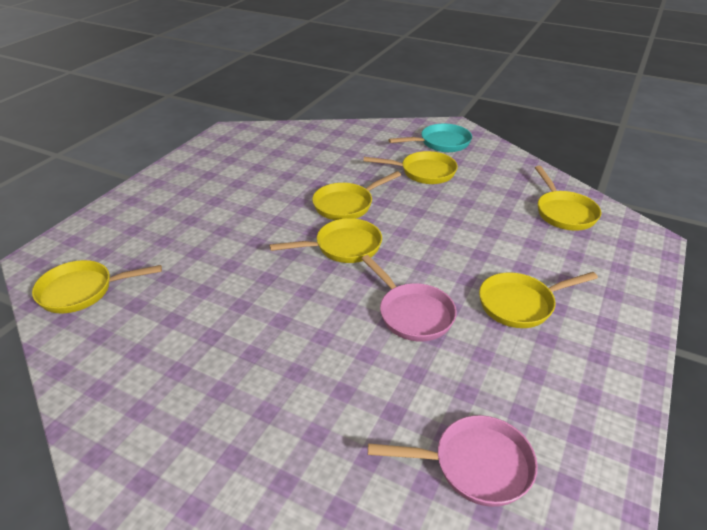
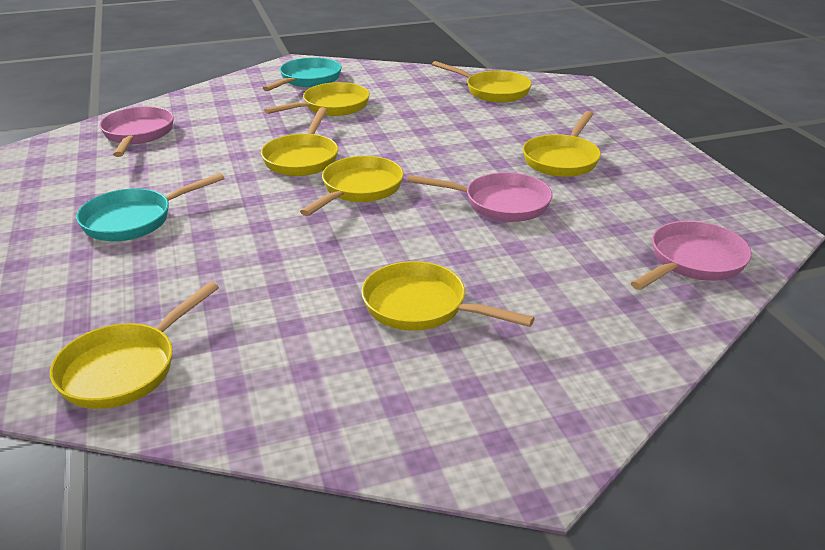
camera: 45 degrees left, 5 degrees down
(209, 201) = (134, 220): none -> turquoise pan
(246, 357) = (422, 307): none -> yellow pan
(290, 143) = (138, 134): none -> pink pan

